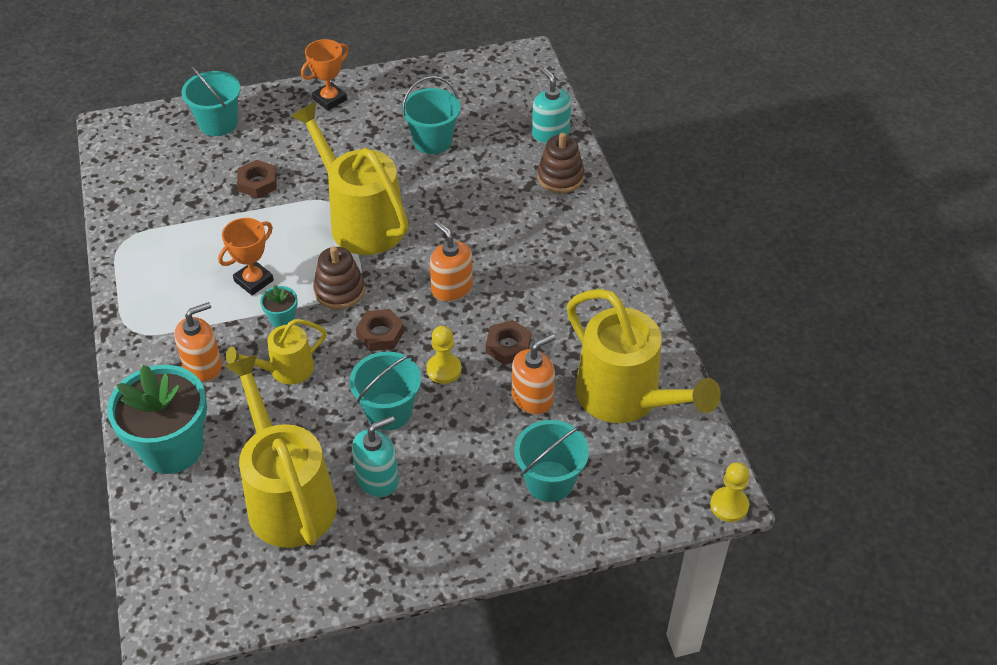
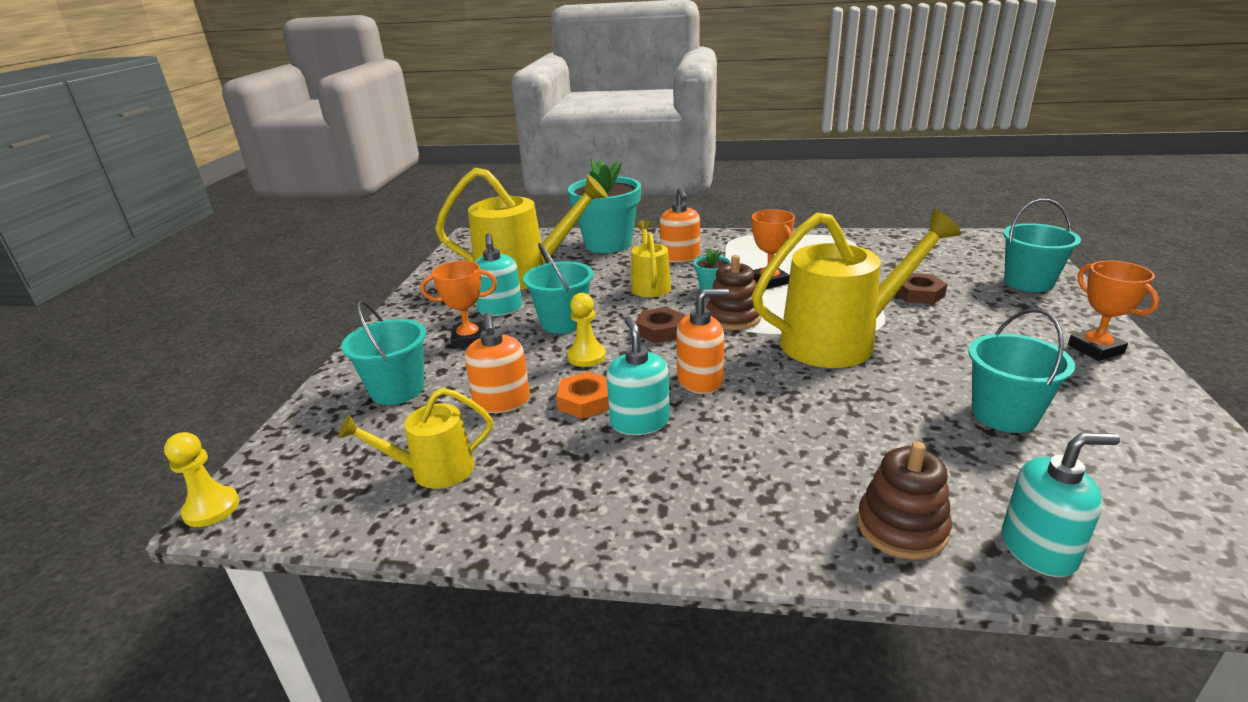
camera: 115 degrees right, 20 degrees down
(448, 473) = (469, 339): none -> orange trophy
(508, 346) = (585, 401): brown nut -> orange nut
(519, 307) = (639, 422): none -> turquoise soap dispenser
(626, 398) = (433, 470): yellow watering can -> yellow watering can, size x0.53

